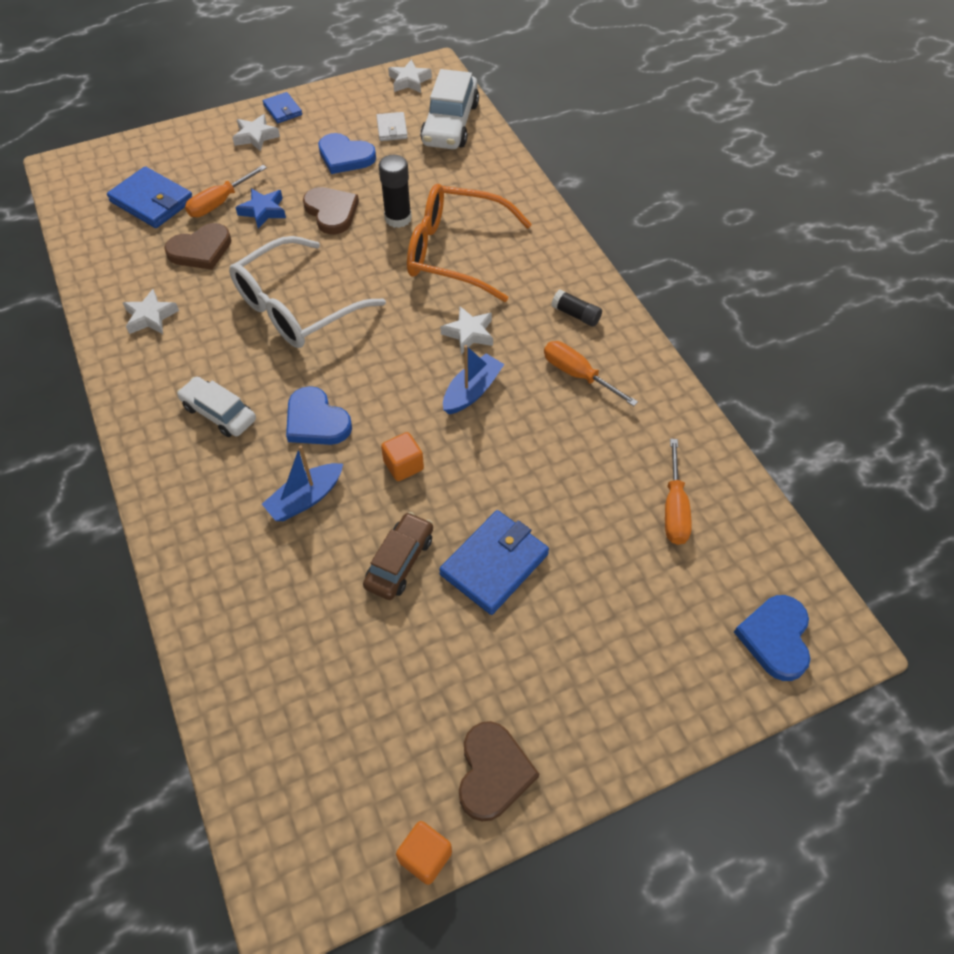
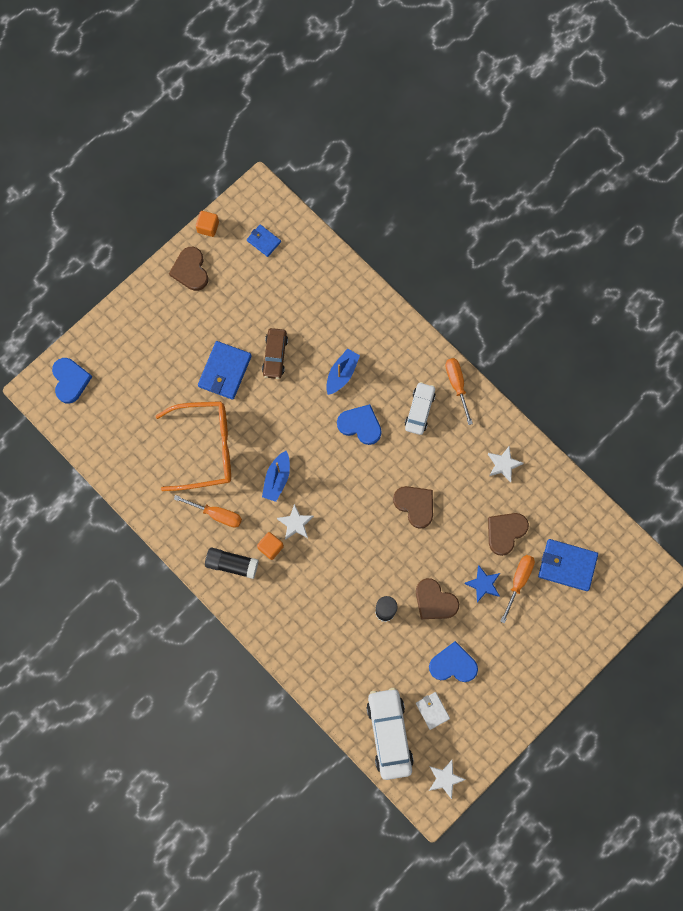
camera: 160 degrees right, 20 degrees up
(219, 413) = (419, 410): white car -> white car turned 90 degrees counterclockwise
(256, 136) = (532, 662): white star -> none
(282, 110) = (529, 702): blue wallet -> blue wallet (264, 241)
(296, 307) = (415, 505): white glasses -> brown heart
(403, 465) = (297, 413): orange cube -> orange cube (270, 547)
(455, 252) = (331, 592): orange glasses -> orange glasses (205, 448)
(576, 315) = (232, 564): black glue stick -> black glue stick, size x1.52
(674, 509) = (137, 438): orange screwdriver -> orange screwdriver (457, 384)

